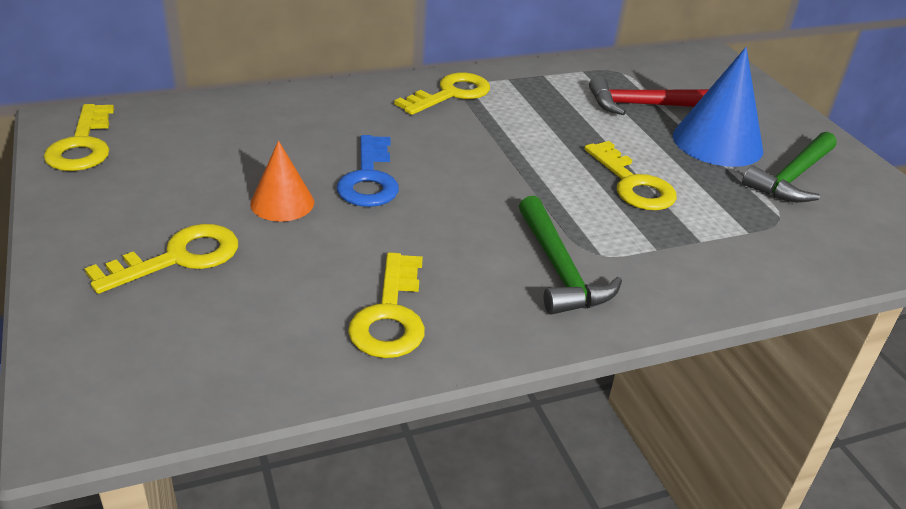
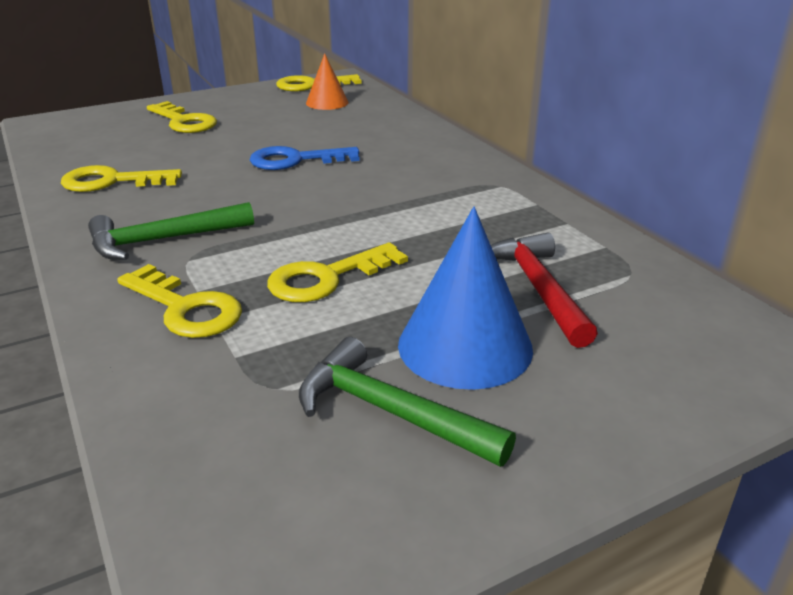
camera: 85 degrees right, 5 degrees down
(282, 203) = (253, 138): orange cone -> orange cone (327, 102)
(451, 94) = (473, 179): yellow key -> yellow key (186, 308)

